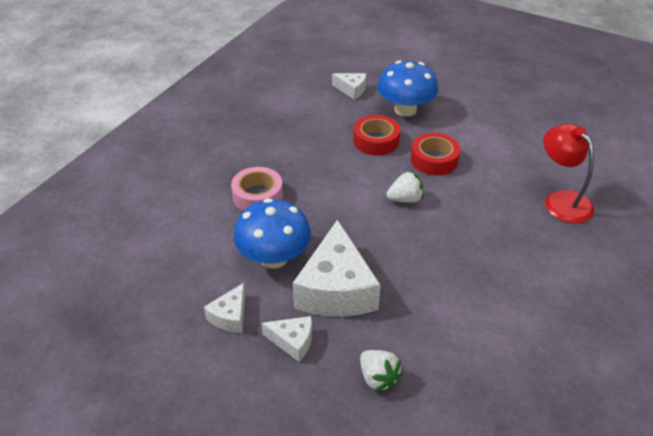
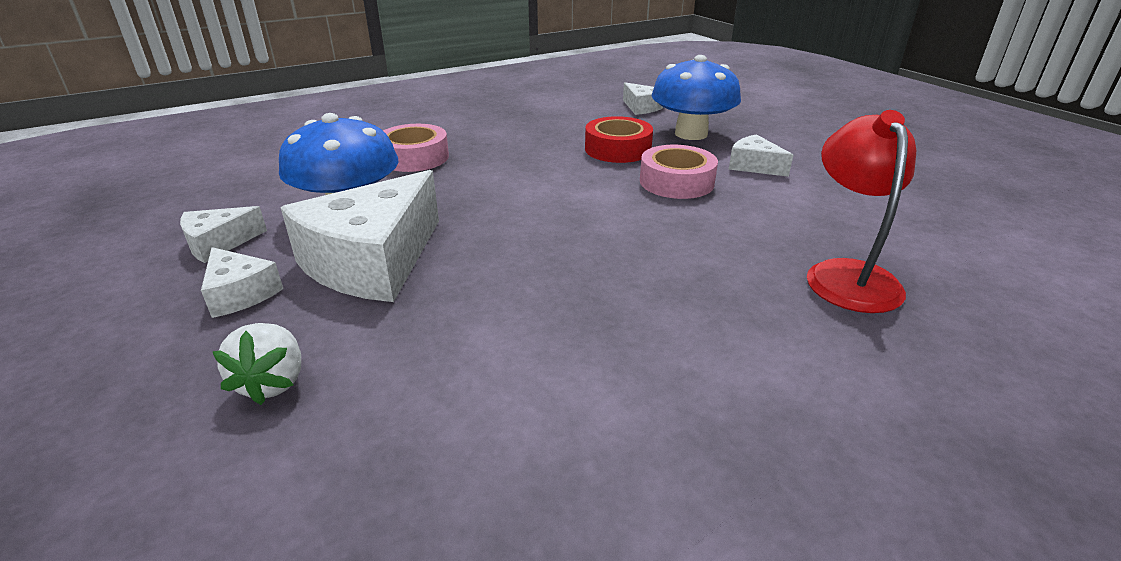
camera: 30 degrees right, 10 degrees down
(405, 199) = (587, 206): white strawberry -> none
(434, 160) = (676, 182): red tape -> pink tape
(463, 129) = (754, 166): none -> white cheese

